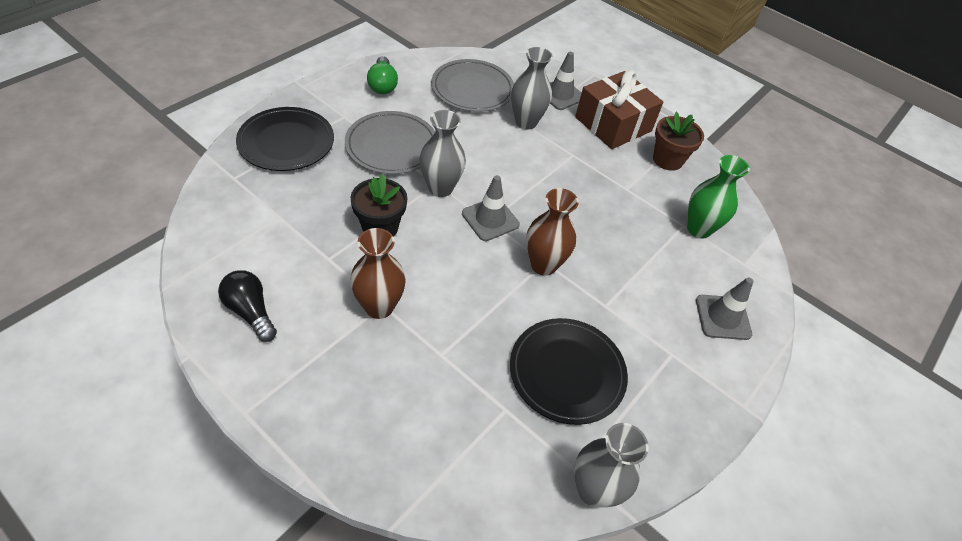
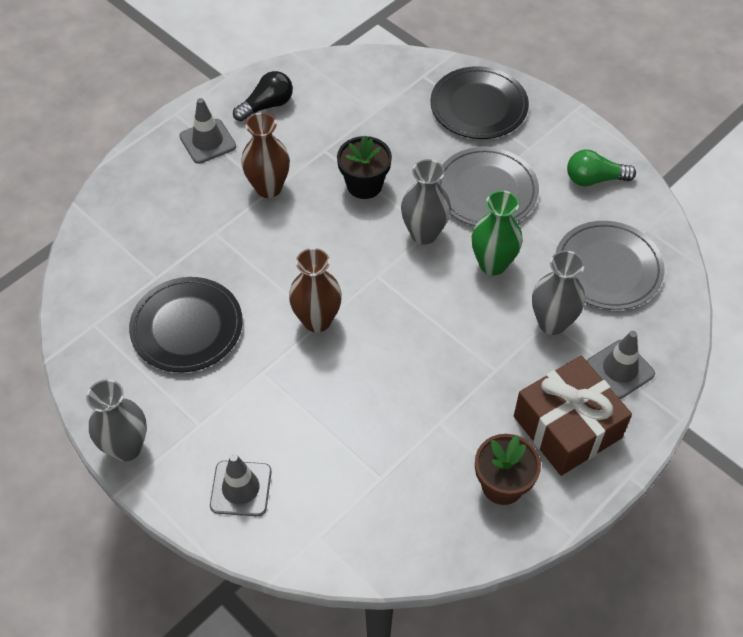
camera: 100 degrees right, 5 degrees up
(490, 219) = (380, 276): grey traffic cone -> grey traffic cone (207, 141)
(594, 490) = (73, 334): grey vase -> grey vase (126, 447)
(699, 229) = (375, 495): green vase -> green vase (492, 264)

